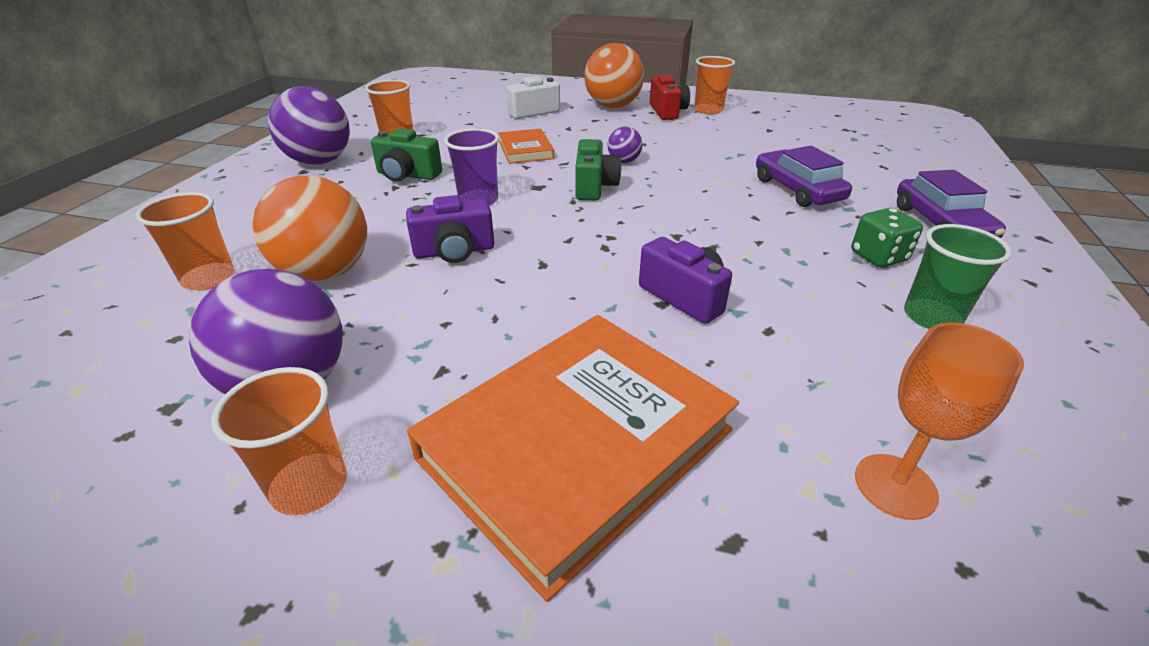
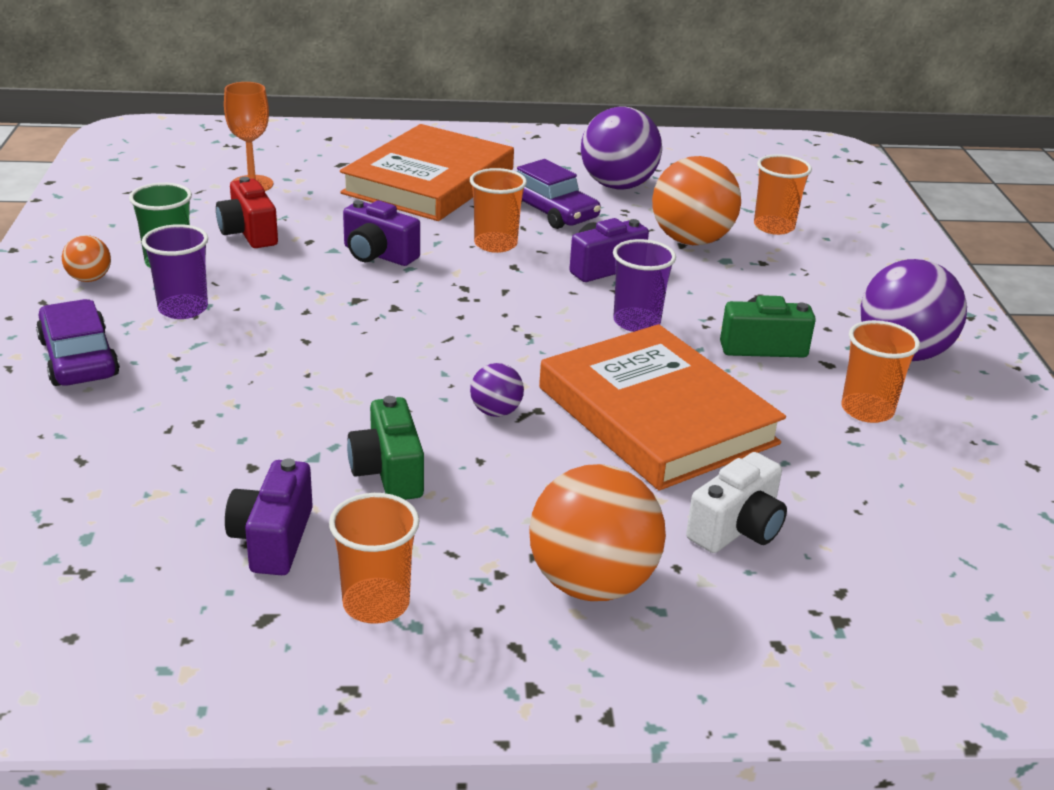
camera: 160 degrees right, 5 degrees down
(309, 486) = (555, 159): orange cup -> orange cup (495, 244)
(526, 150) = (656, 415): orange book -> orange book, size x2.13
(594, 186) = (514, 359): green camera -> green camera (388, 472)
(667, 111) = (466, 580): red camera -> red camera (249, 233)
(757, 129) = (273, 539): none -> purple camera
(797, 190) = (241, 389): purple car -> purple car (550, 211)
(878, 256) = (183, 309): green dice -> purple cup
(1008, 304) = (89, 279): none -> orange ball

